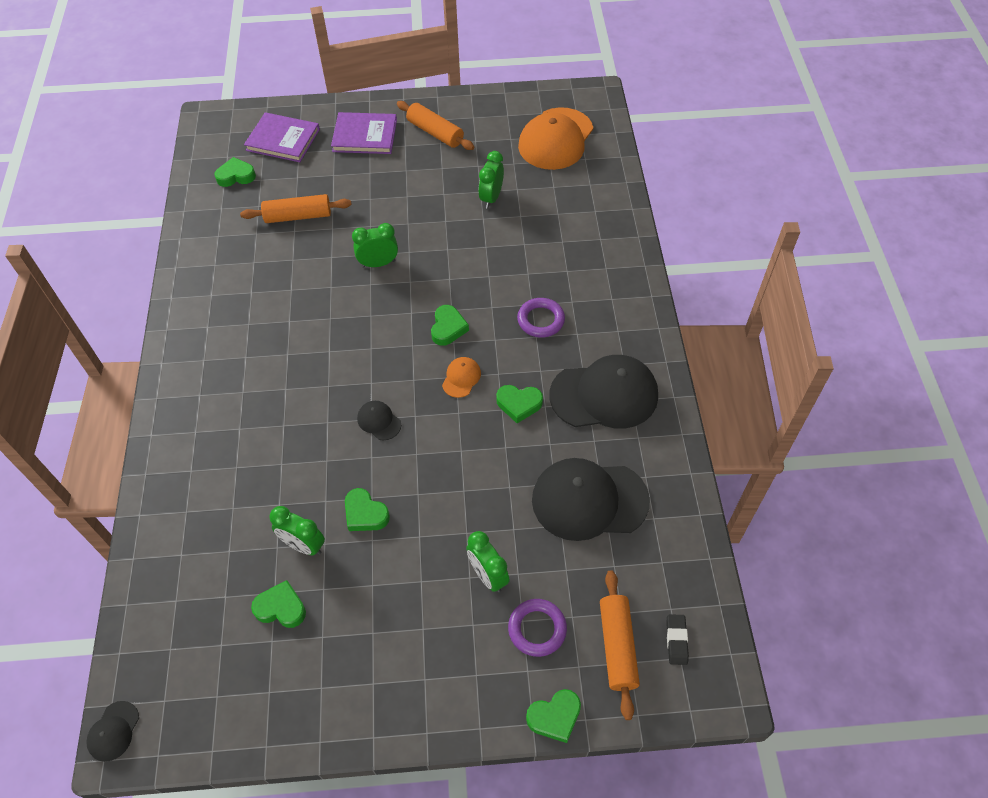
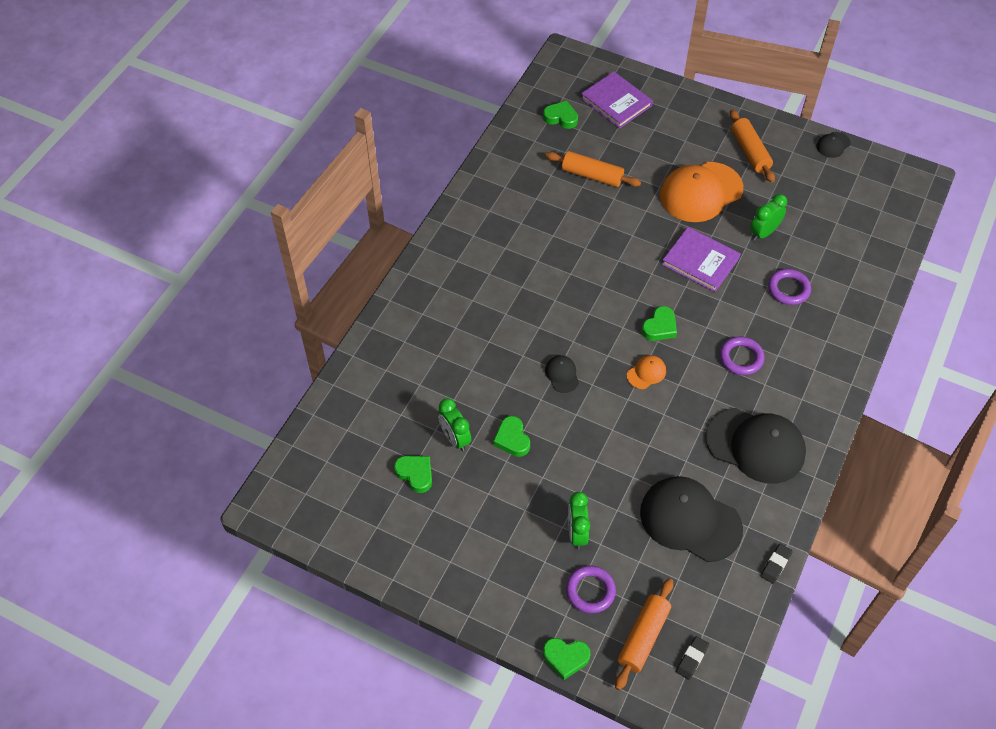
camera: 30 degrees right, 0 degrees up
(113, 731) = (264, 495): black cap -> black cap (833, 145)
(365, 136) = (687, 128): purple book -> purple book (700, 261)
(378, 263) = (634, 246): green clock -> none
(519, 404) = (680, 417): green heart -> none
(544, 238) = (788, 289): none -> purple ring
(556, 139) = (855, 205): orange cap -> orange cap (700, 192)
(693, 499) = (775, 565): none -> black eraser

